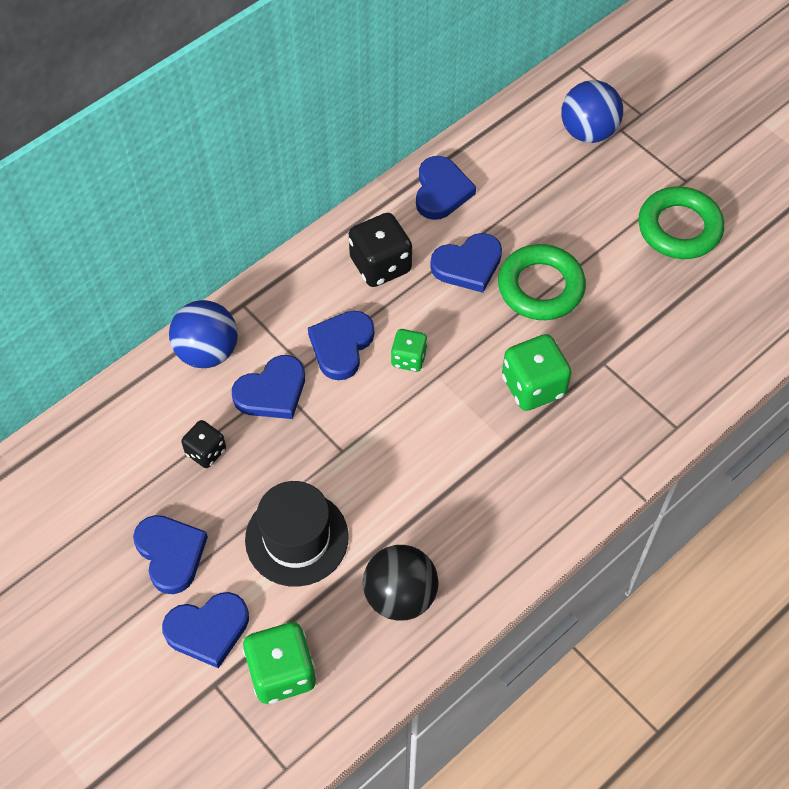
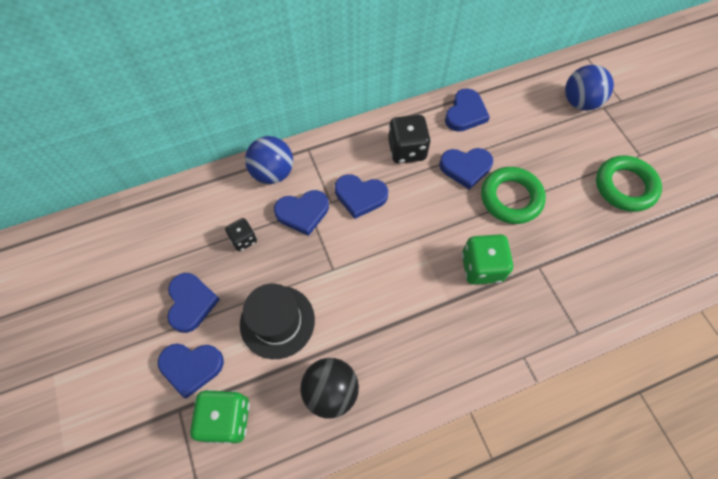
camera: 20 degrees right, 5 degrees up
(341, 346) = (360, 196): blue heart -> blue heart turned 120 degrees counterclockwise
(408, 358) = (402, 219): green dice -> none

